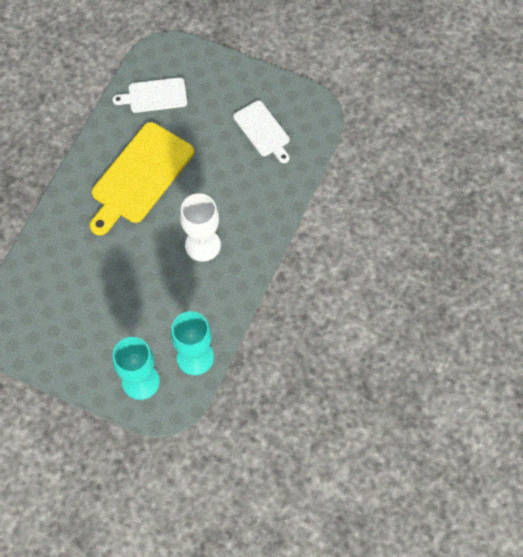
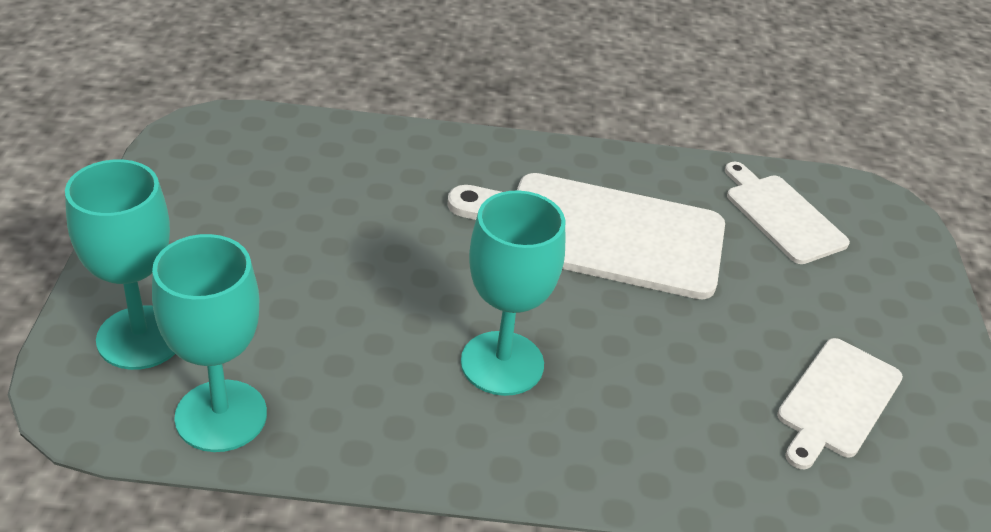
camera: 65 degrees right, 25 degrees down
(140, 176) = (601, 234): yellow cutting board -> white cutting board
(202, 245) = (502, 363): white goblet -> turquoise goblet

